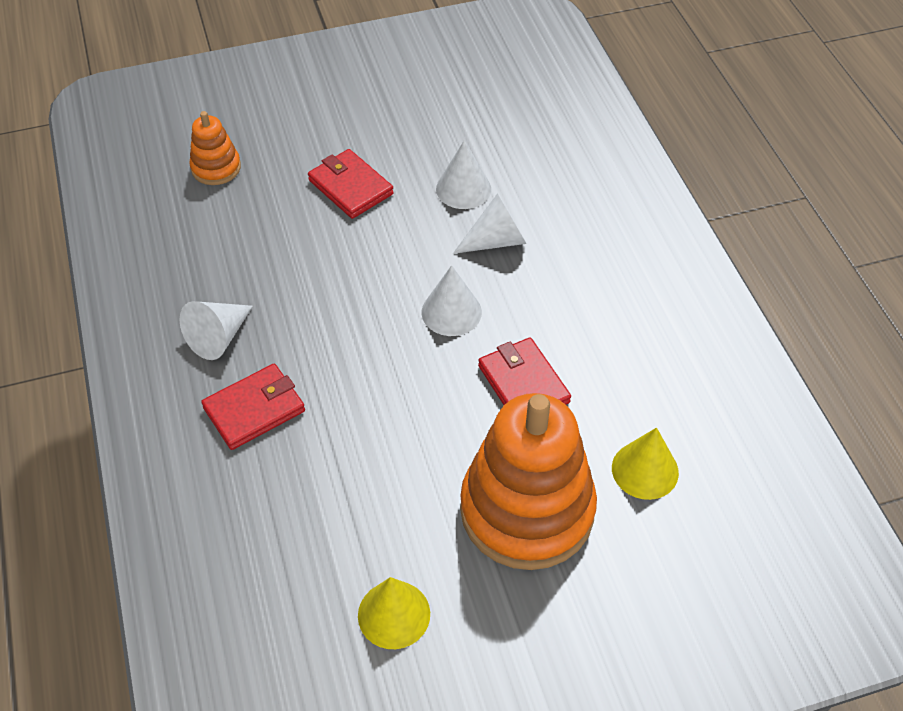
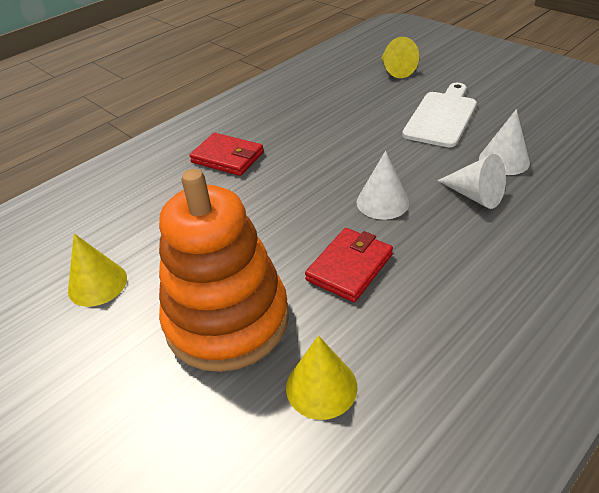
camera: 65 degrees right, 10 degrees down
(216, 168) = (395, 70): orange stacking toy -> yellow cone
(218, 337) = (271, 123): white cone -> none
(350, 187) = (441, 117): red wallet -> white cutting board

